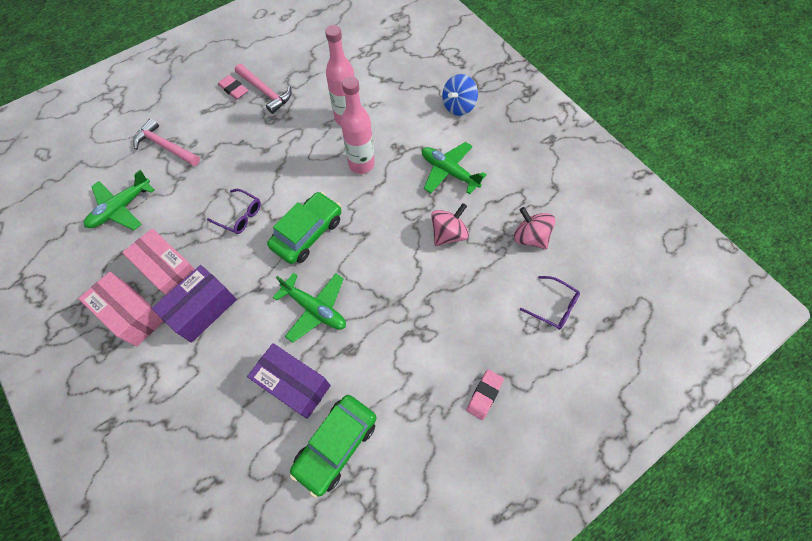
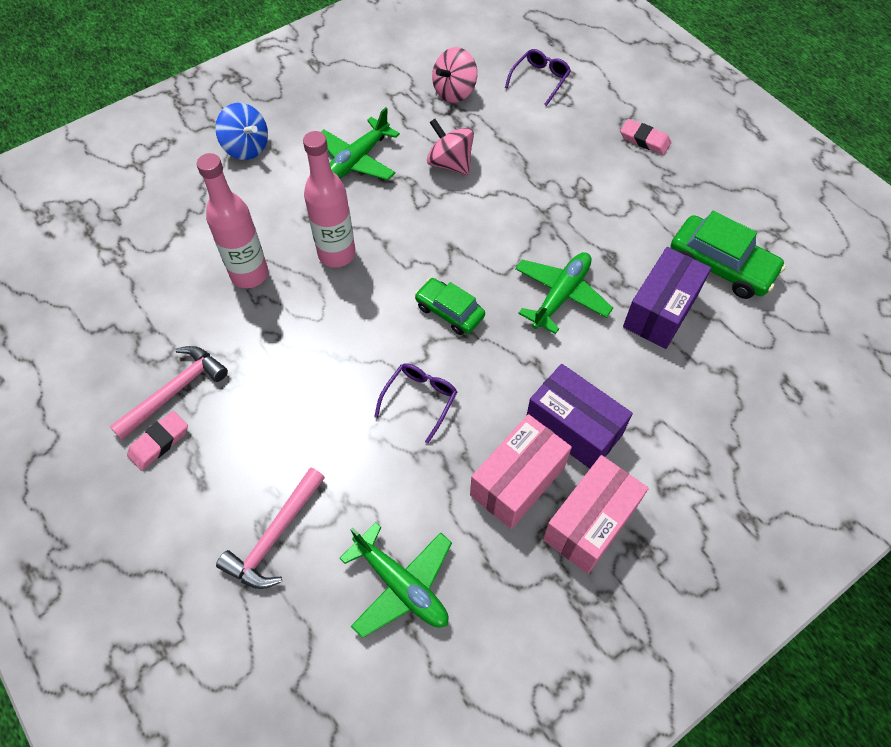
camera: 90 degrees left, 5 degrees down
(307, 233) = (449, 311): green car -> green car, size x0.64

